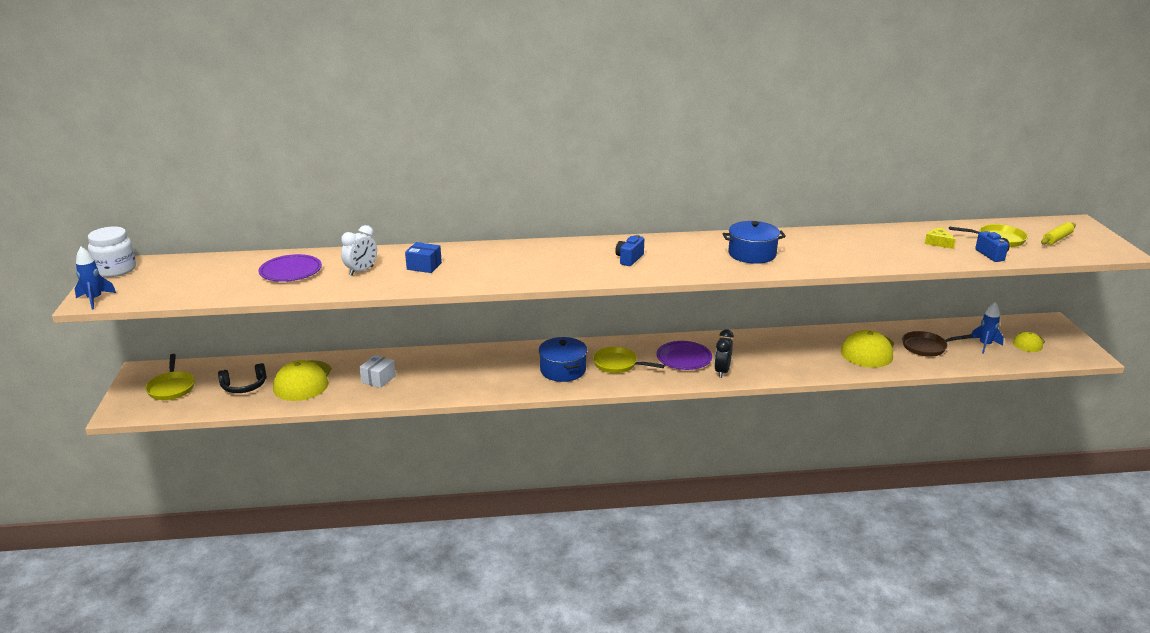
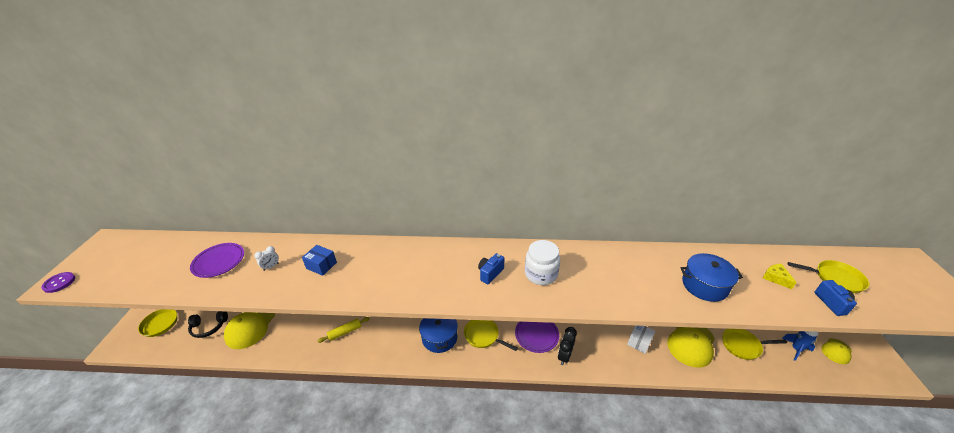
camera: 10 degrees right, 10 degrees up
(95, 299) = (59, 283): blue rocket -> purple button
(116, 270) = (101, 246): white jar -> white jar (541, 274)
(361, 271) = (271, 267): white clock -> white clock, size x0.64
(378, 379) = (302, 331): white box -> white box (639, 342)
(752, 254) = (599, 277): blue pot -> blue pot (704, 285)
(927, 347) = (743, 345): brown pan -> yellow pan
(1057, 239) = (896, 284): yellow rolling pin -> yellow rolling pin (345, 332)

